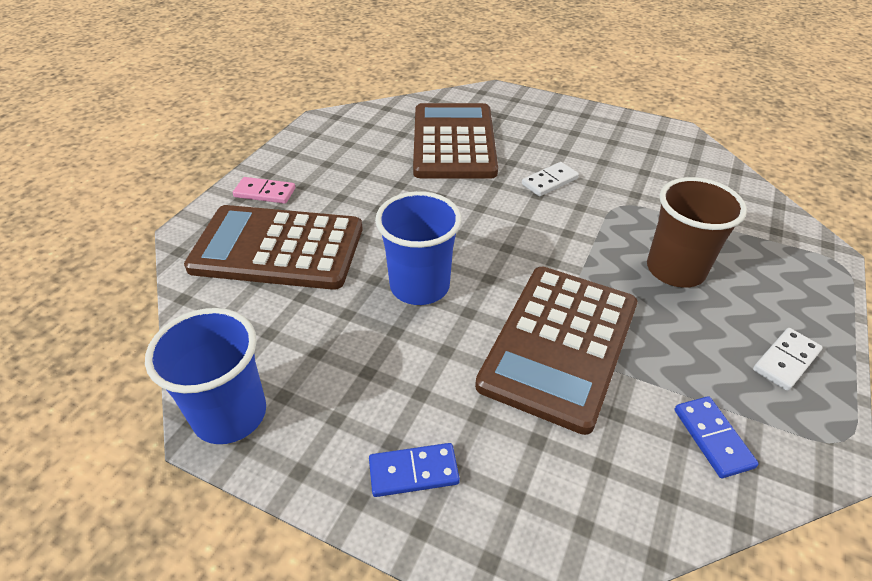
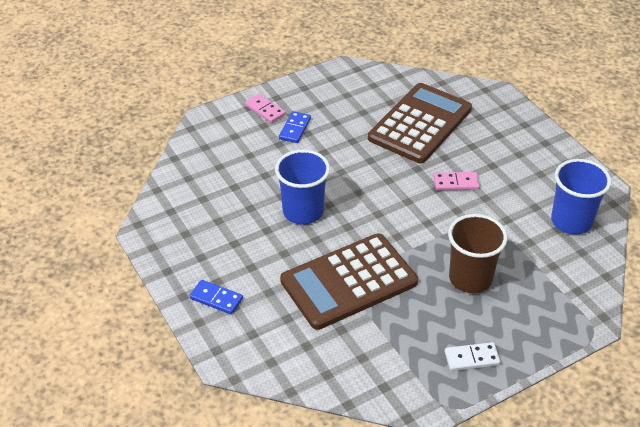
camera: 35 degrees right, 0 degrees up
(230, 414) = (155, 230): blue cup -> blue cup (571, 221)
(278, 248) = (244, 151): brown calculator -> none
(549, 181) = (456, 183): white domino -> pink domino
(713, 438) = (378, 366): blue domino -> blue domino (295, 129)

